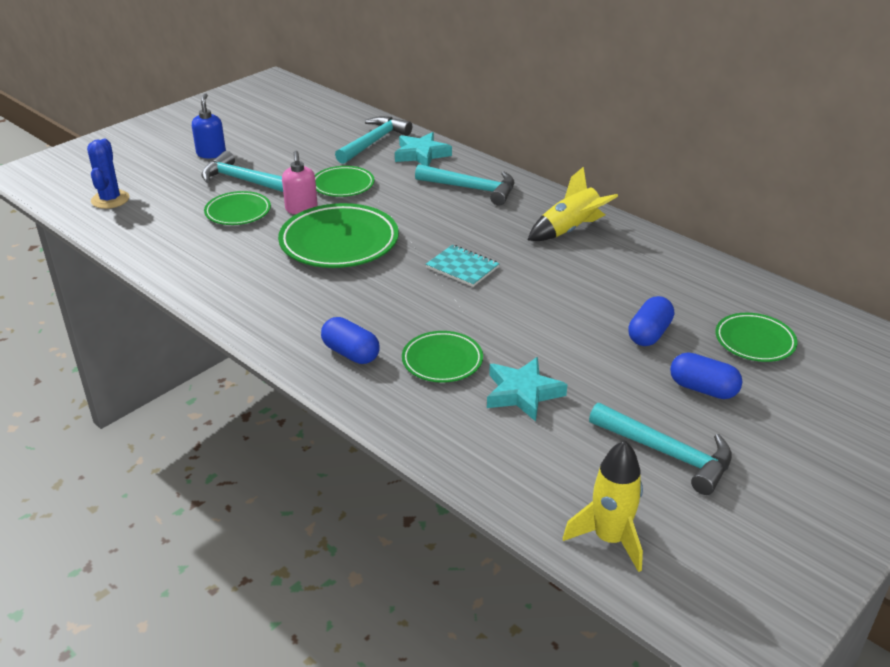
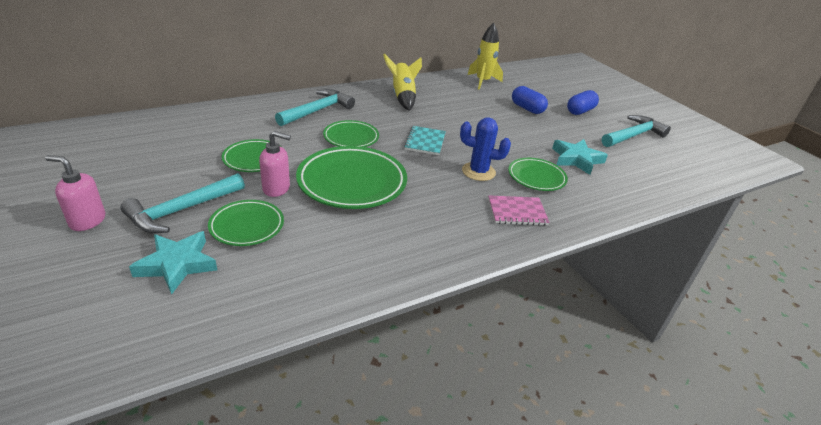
camera: 75 degrees left, 0 degrees up
(110, 199) = (110, 324): blue cactus -> blue cactus (478, 172)
(211, 153) = (87, 221): blue soap dispenser -> pink soap dispenser
(351, 353) = (517, 212): blue capsule -> pink notebook
(374, 142) = (190, 128): turquoise hammer -> none
(421, 154) = (240, 114): turquoise star -> turquoise star (177, 264)
(462, 267) = (425, 142): turquoise notebook -> turquoise notebook turned 45 degrees counterclockwise
(609, 539) = (702, 169): yellow rocket -> yellow rocket (482, 82)
(754, 341) = (542, 87): green plate -> green plate (351, 137)

